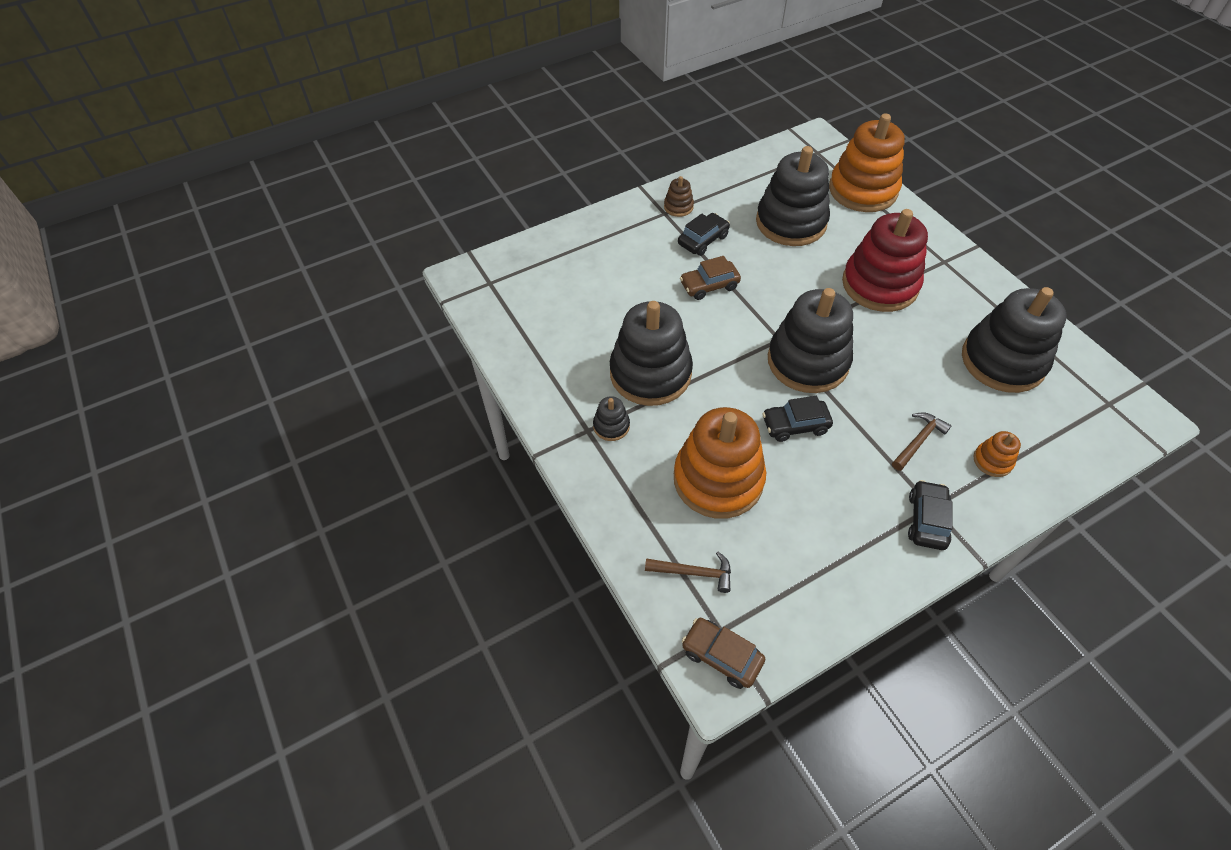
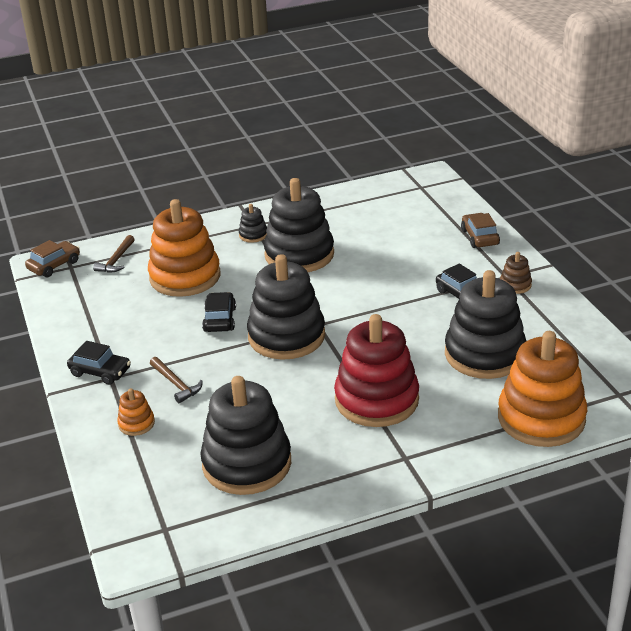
camera: 100 degrees right, 20 degrees down
(709, 285) = (396, 293): brown car -> brown car (479, 237)

